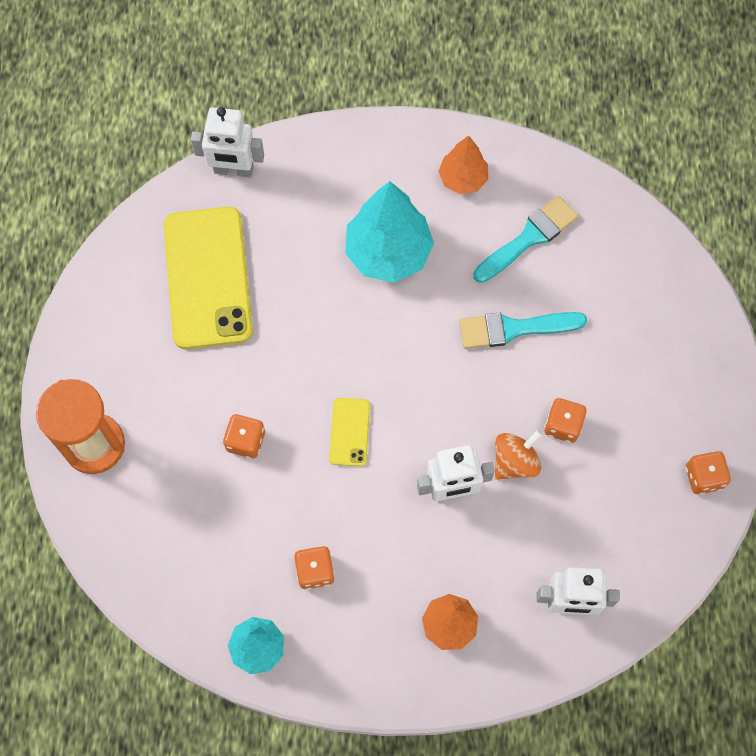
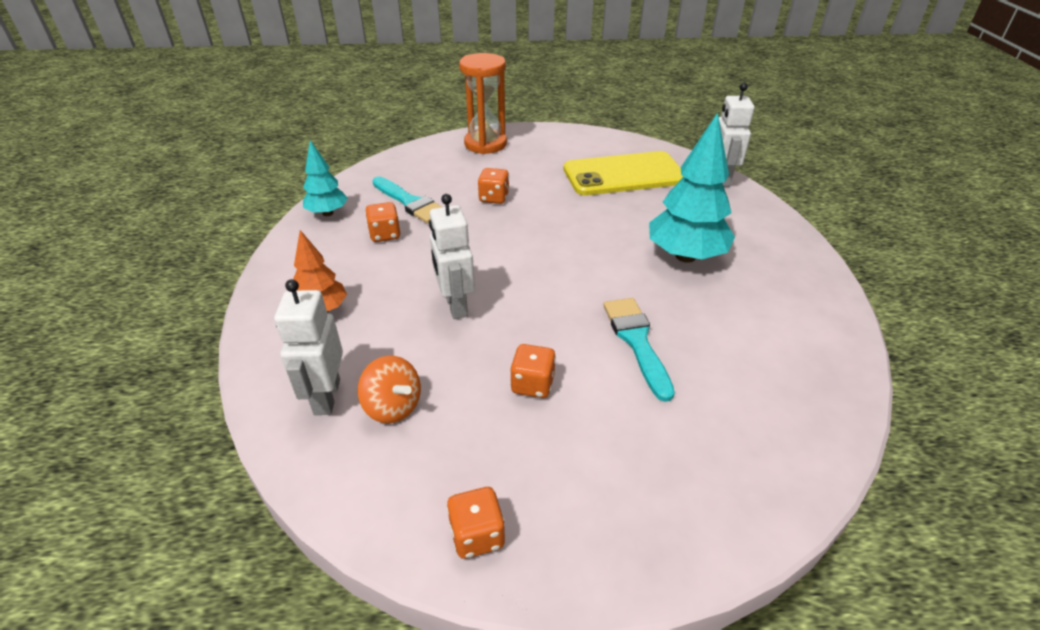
camera: 85 degrees right, 30 degrees down
(349, 432) = (507, 245): yellow phone -> none
(463, 179) = (790, 298): orange tree -> none
(515, 461) = (487, 348): orange spinning top -> orange spinning top (393, 407)
(528, 238) = (748, 348): turquoise brush -> turquoise brush (410, 202)

